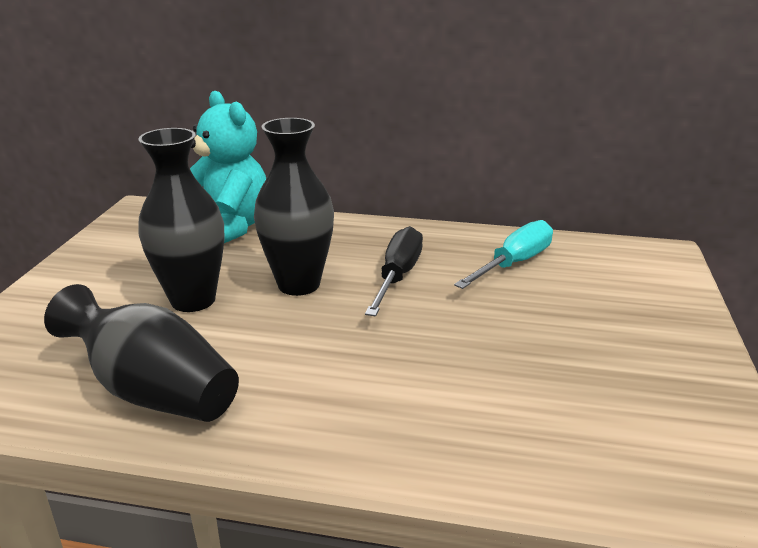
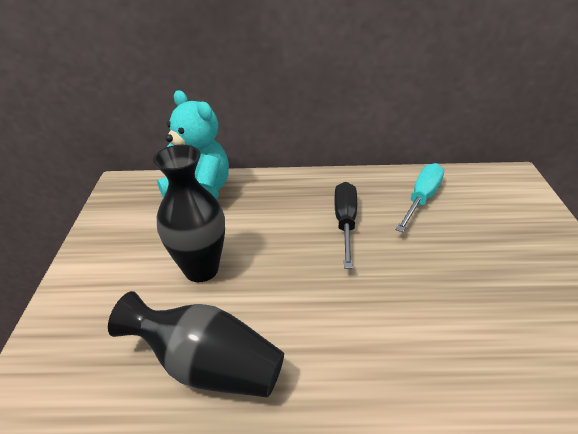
camera: 10 degrees left, 10 degrees up
(299, 284) = (276, 241): black vase -> none

